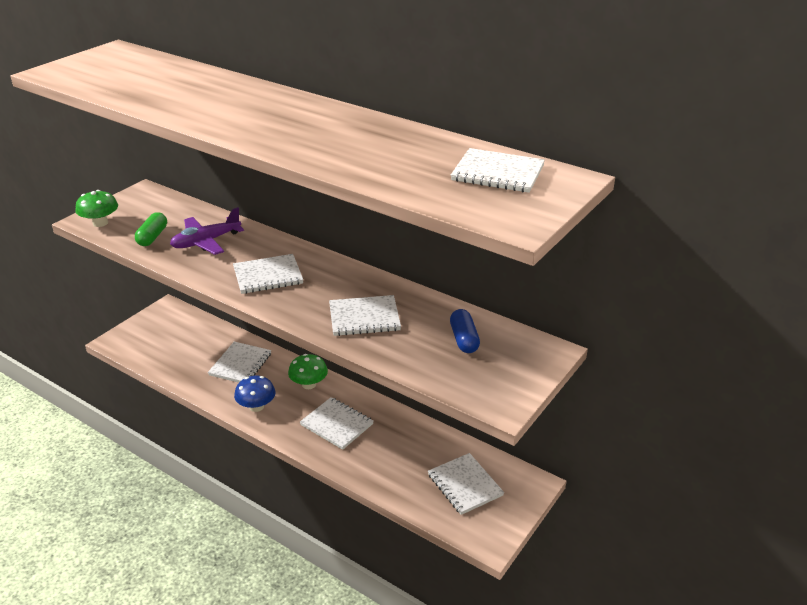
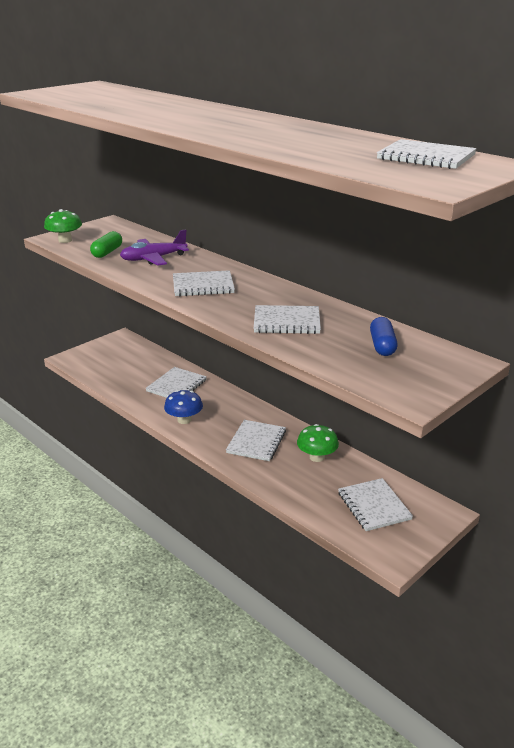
camera: 10 degrees right, 5 degrees down
(309, 384) = (236, 407): green mushroom -> green mushroom (317, 457)
(336, 424) = (256, 442): white notebook -> white notebook turned 60 degrees clockwise

